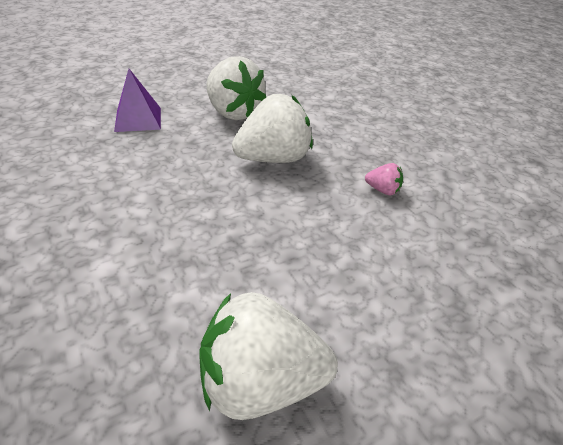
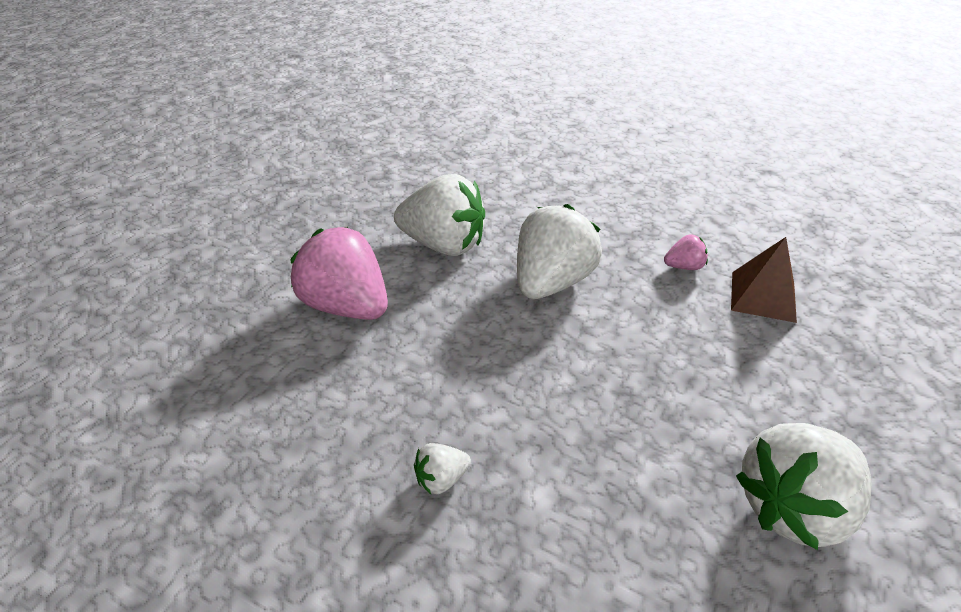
camera: 30 degrees left, 0 degrees up
(65, 226) = (441, 479): none -> white strawberry
(138, 119) = (346, 306): purple pyramid -> pink strawberry
(424, 236) = (763, 296): none -> brown pyramid

